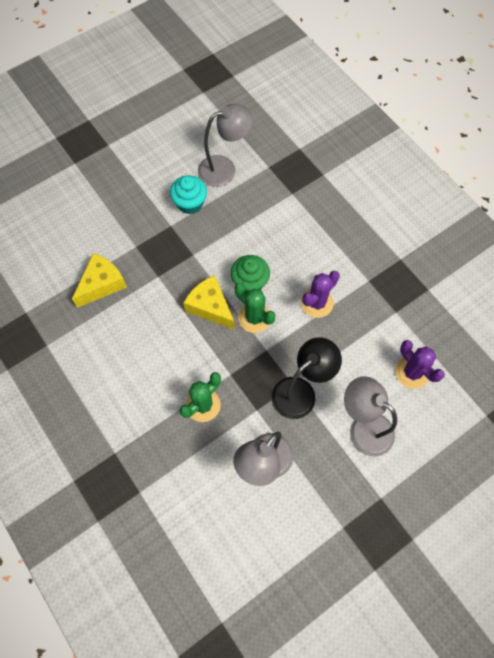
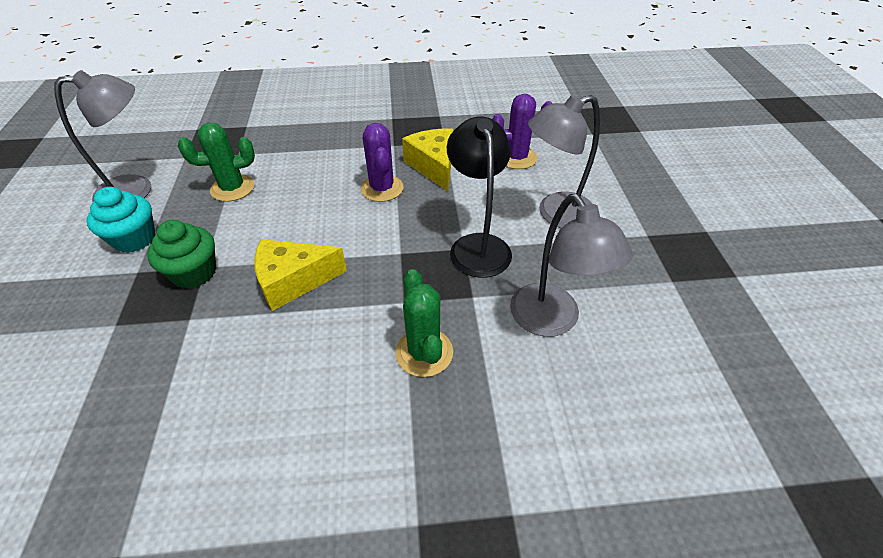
camera: 60 degrees left, 20 degrees down
(102, 284) = (117, 399): yellow cheese -> yellow cheese (434, 166)
(224, 168) = (136, 190): grey lamp -> grey lamp turned 60 degrees clockwise
(250, 282) = (301, 230): green cupcake -> green cupcake (194, 273)
(254, 318) = (349, 246): green cactus -> green cactus (232, 188)

